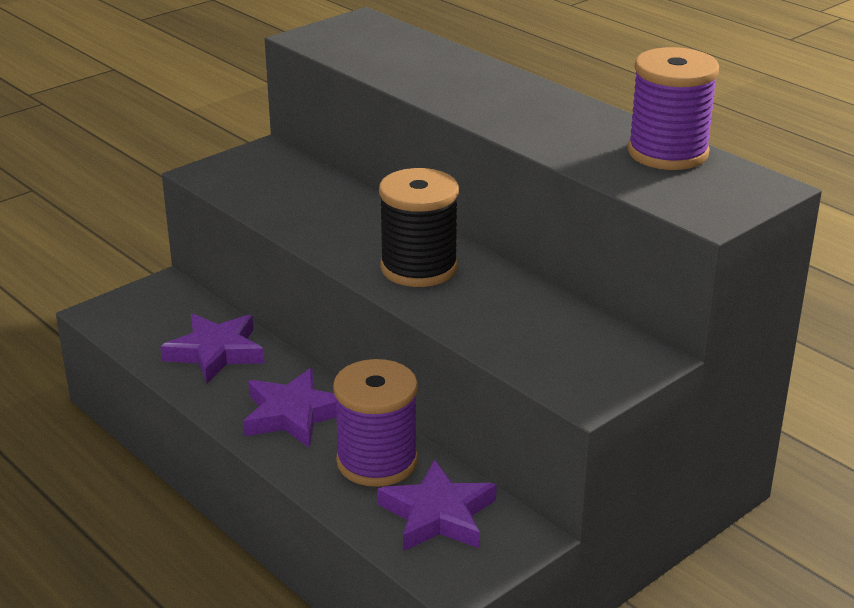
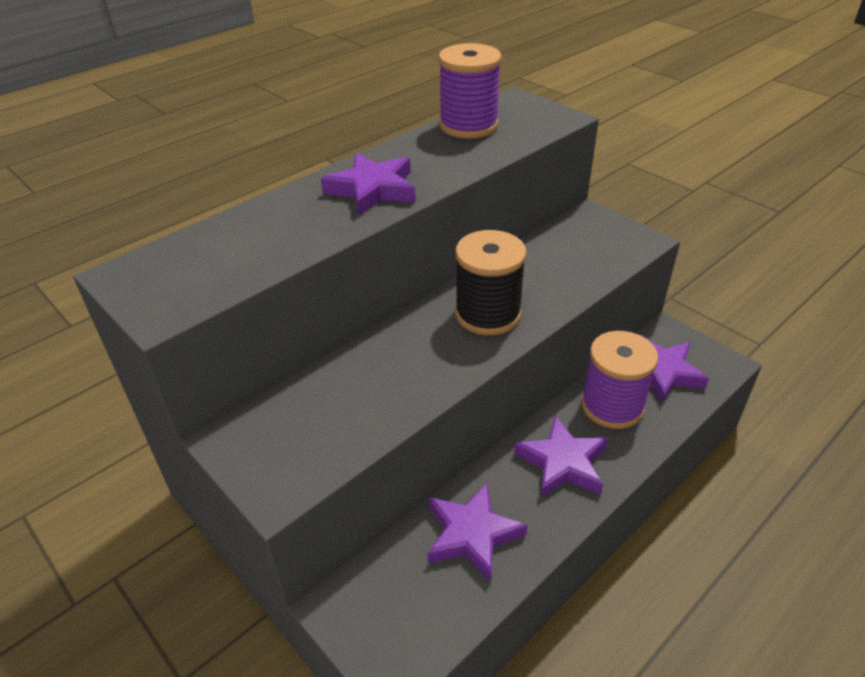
camera: 90 degrees left, 10 degrees up
(498, 102) = (372, 189): none -> purple star

